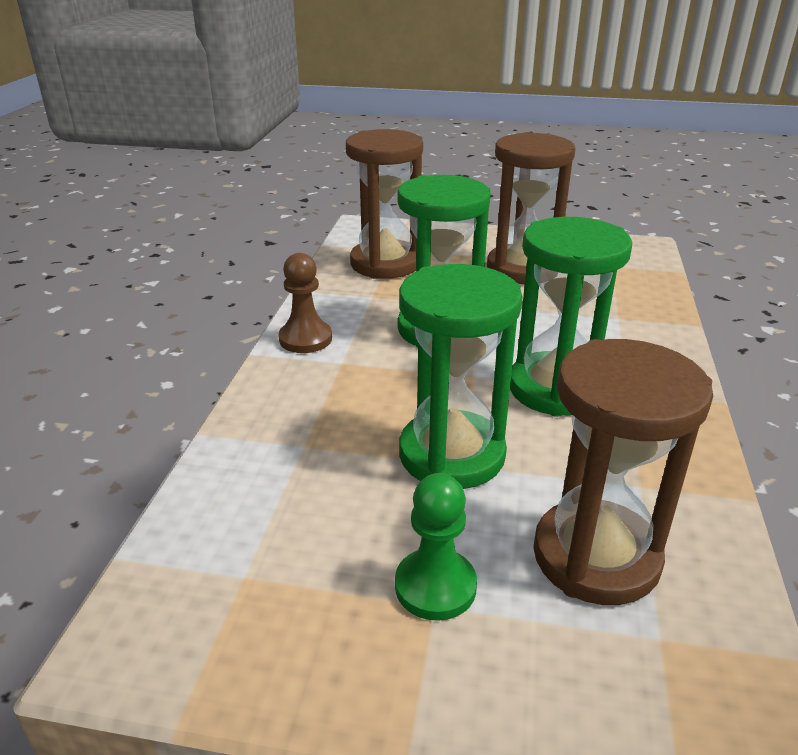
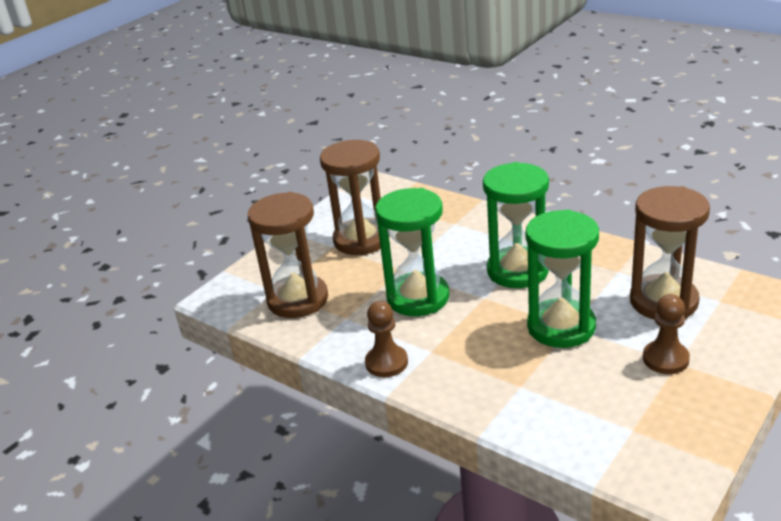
camera: 60 degrees left, 0 degrees up
(435, 586) = (665, 359): green pawn -> brown pawn

